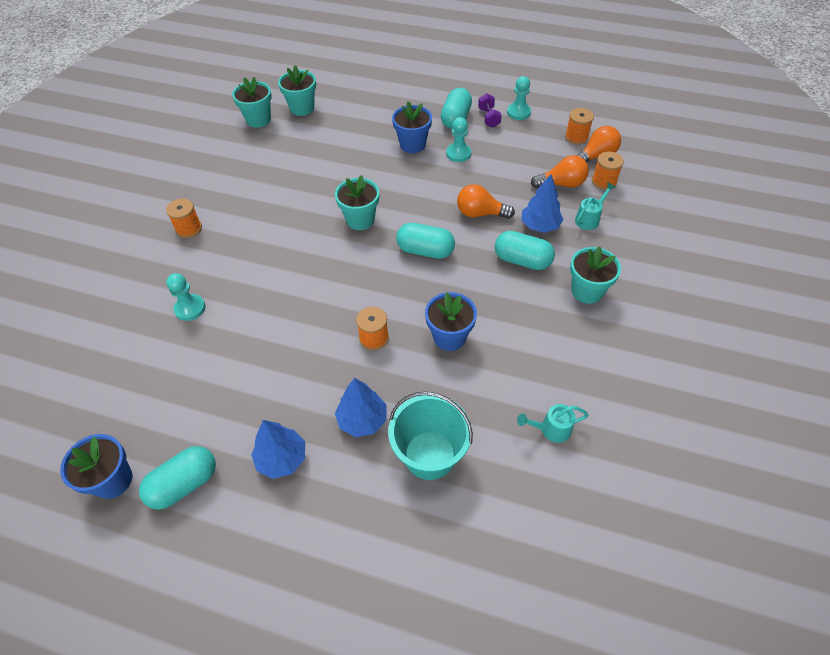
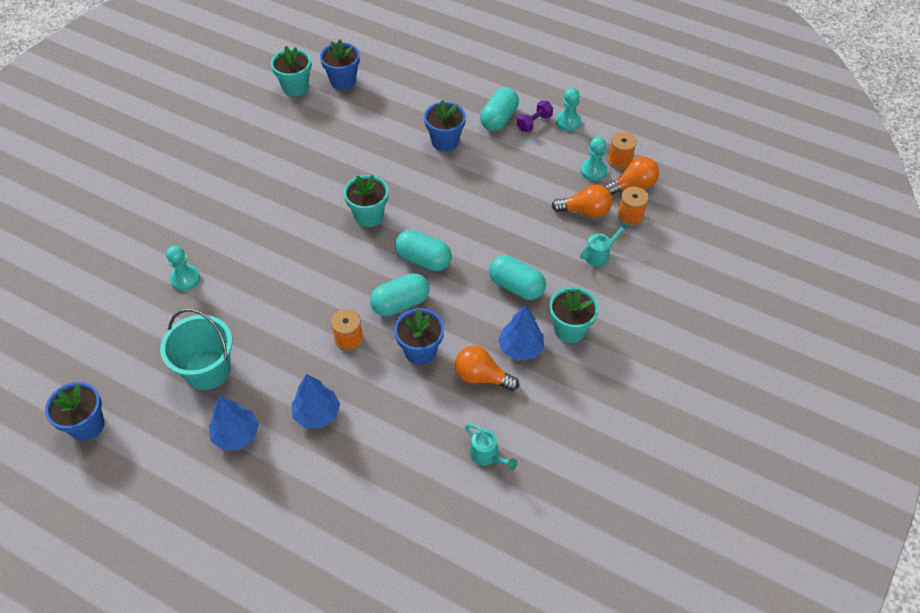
camera: 10 degrees right, 0 degrees up
(184, 484) = (147, 440): turquoise capsule -> turquoise capsule (400, 303)
(189, 229) = (201, 197): orange spool -> none
(302, 108) = (343, 81): turquoise flower pot -> blue flower pot
(429, 455) = (368, 457): turquoise bucket -> turquoise bucket (207, 370)
(458, 154) = (489, 159): turquoise pawn -> turquoise pawn (593, 171)
(480, 213) = (490, 229): orange light bulb -> orange light bulb (481, 377)
(488, 117) = (534, 123): purple dumbbell -> purple dumbbell turned 45 degrees clockwise
(540, 226) = (546, 253): blue tree -> blue tree (520, 348)
(551, 429) = (487, 456): turquoise watering can -> turquoise watering can turned 135 degrees counterclockwise

